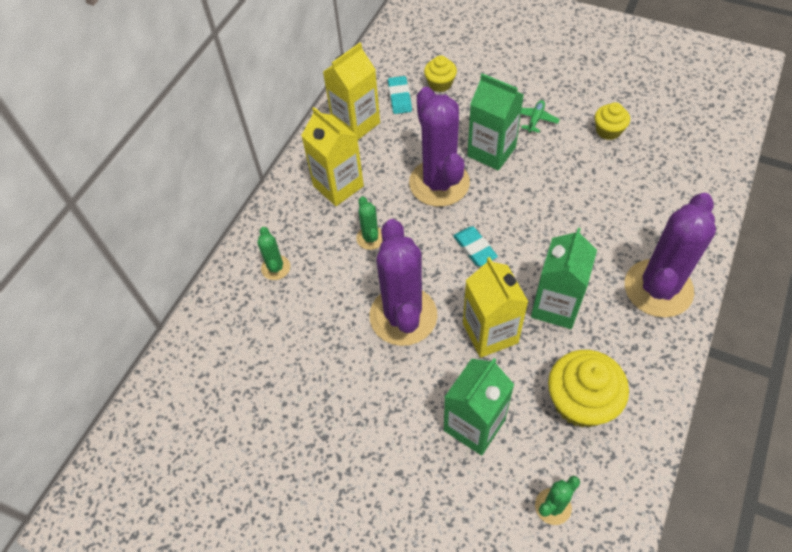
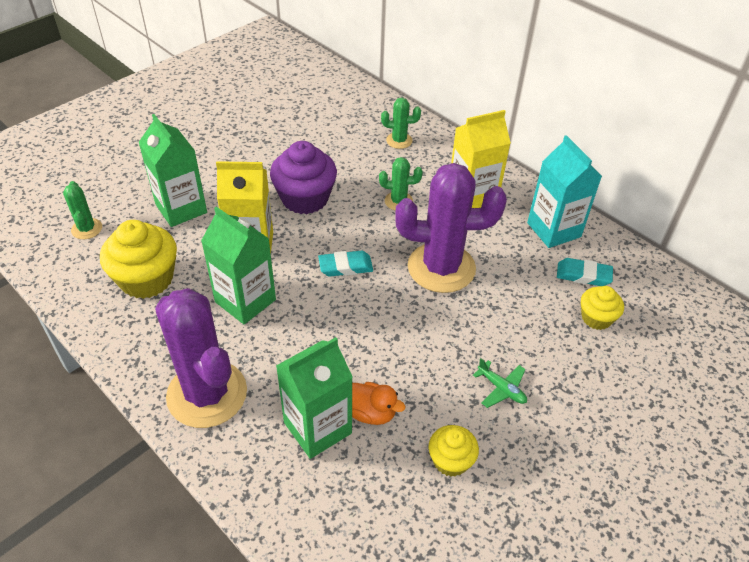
camera: 105 degrees right, 10 degrees down
(356, 123) = (553, 230): yellow carton -> turquoise carton
(403, 316) = (305, 198): purple cactus -> purple cupcake
(491, 152) = (466, 326): green carton -> green carton (317, 428)
(603, 182) = (371, 413): none -> orange duck

